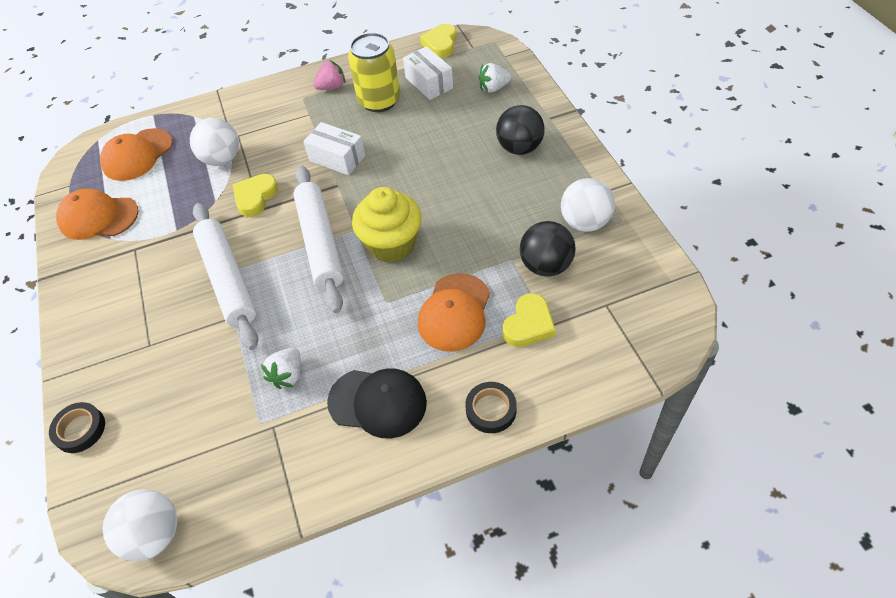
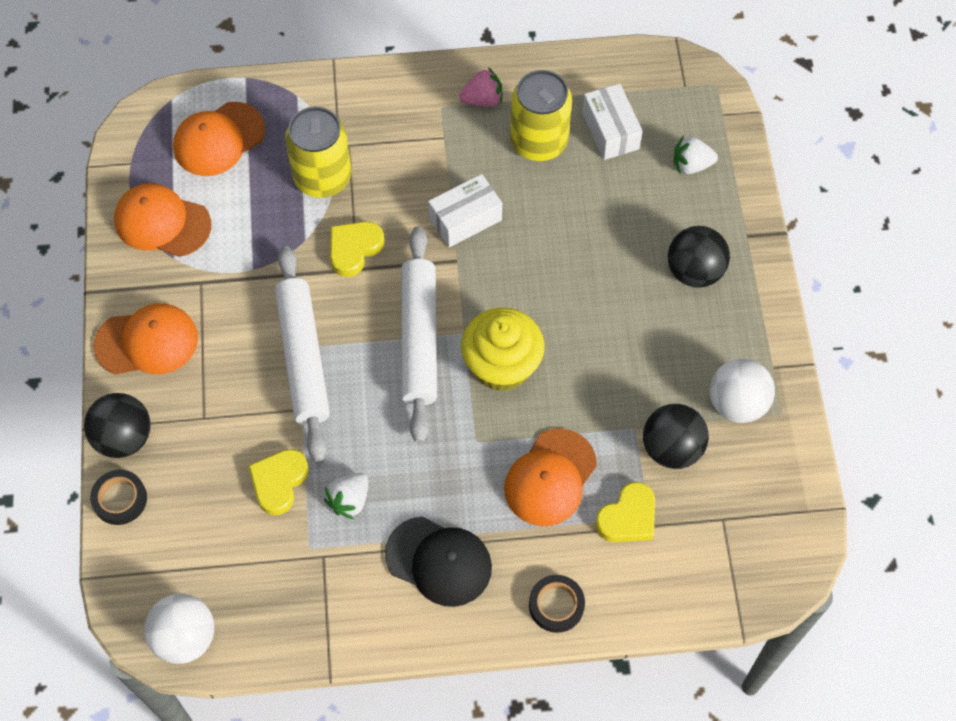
camera: 10 degrees right, 10 degrees up
(80, 379) = (124, 437): none -> black ball
(93, 301) = (147, 342): none -> orange cap
(222, 159) = (323, 177): white ball -> yellow can
(337, 158) = (465, 219): white box -> white box turned 75 degrees counterclockwise
(440, 44) = (643, 67): yellow heart -> yellow heart (279, 482)

